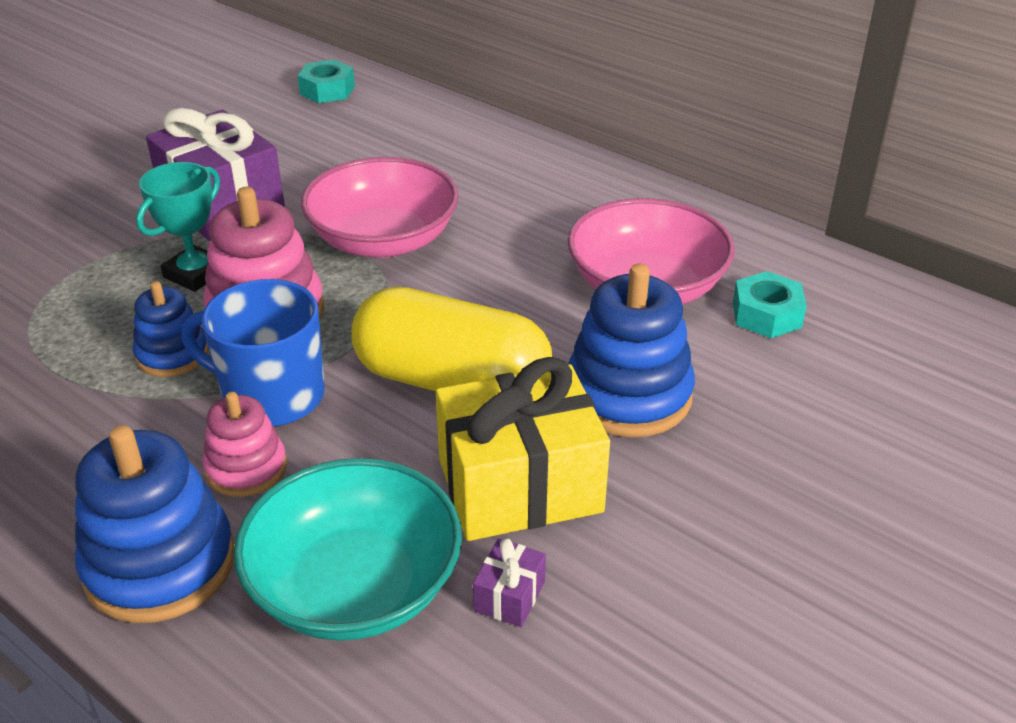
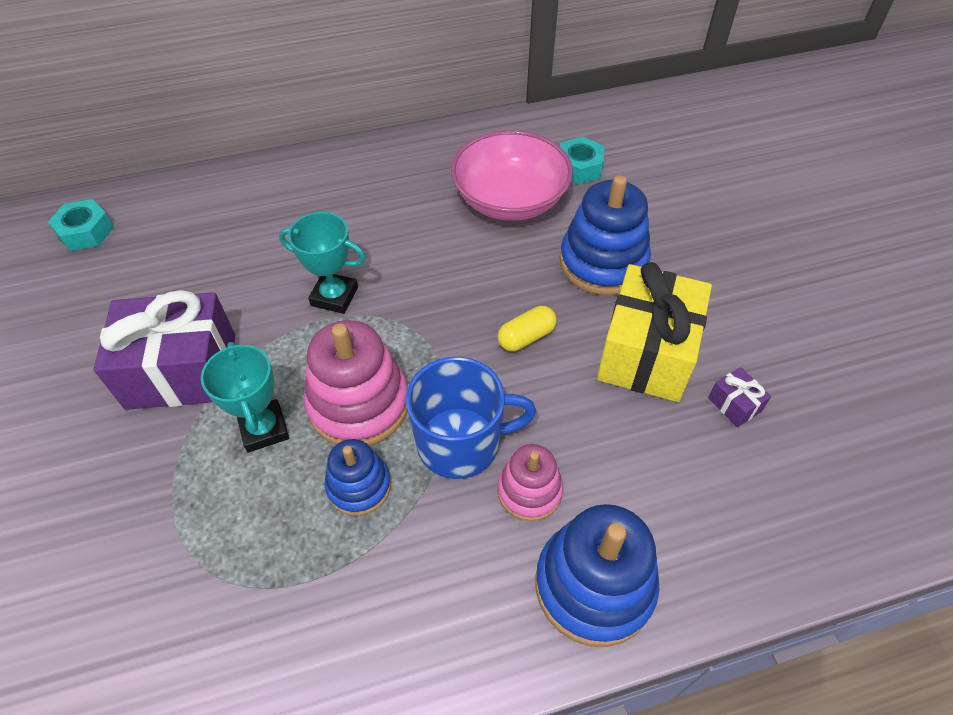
camera: 55 degrees left, 15 degrees up
(271, 395) = (461, 443): blue mug -> blue mug turned 150 degrees counterclockwise
(355, 586) = (682, 478): turquoise bowl -> none
(383, 240) = (334, 296): pink bowl -> turquoise trophy
(452, 382) = (526, 337): yellow capsule -> yellow capsule, size x0.42

